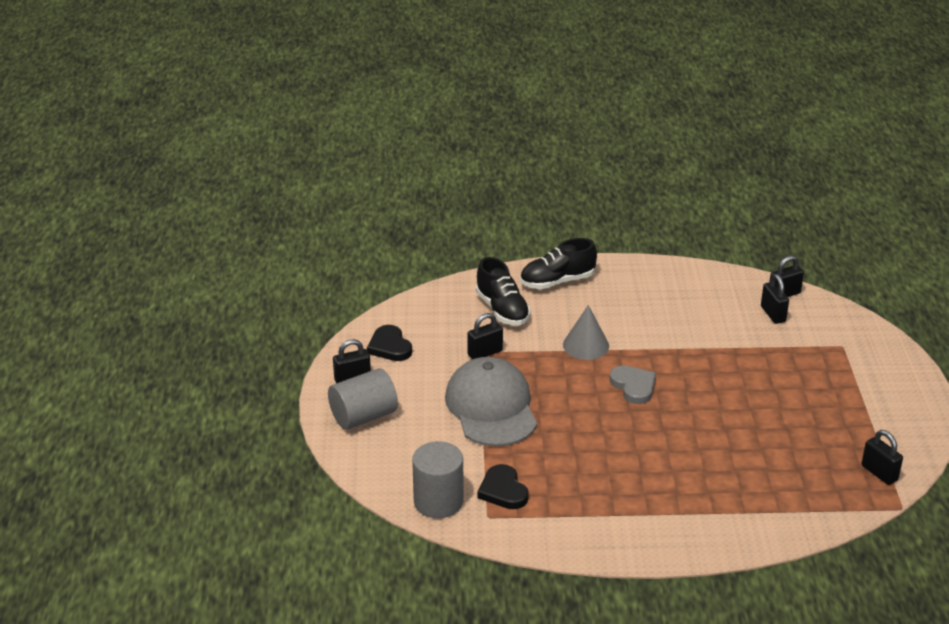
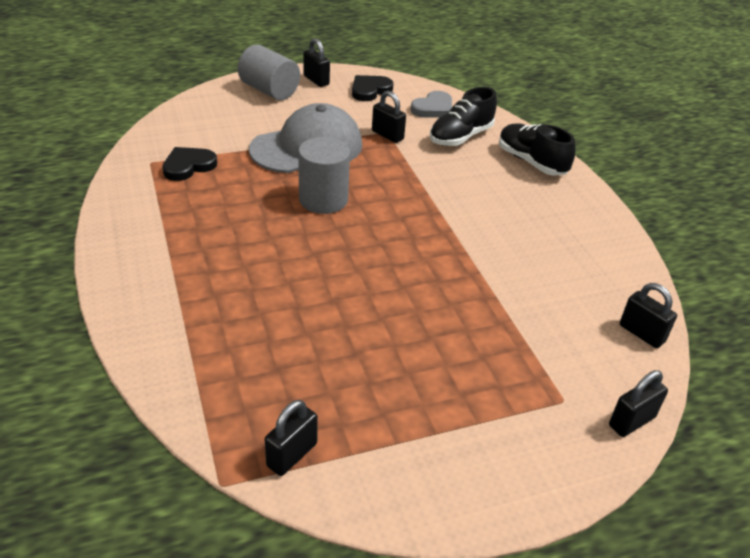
camera: 70 degrees right, 5 degrees up
(438, 501) = (166, 136): grey cylinder -> grey cylinder (323, 199)
(586, 345) = (434, 190): grey cone -> none
(633, 386) = (380, 227): grey heart -> grey heart (433, 108)
(773, 314) = (589, 326): black padlock -> black padlock (631, 421)

